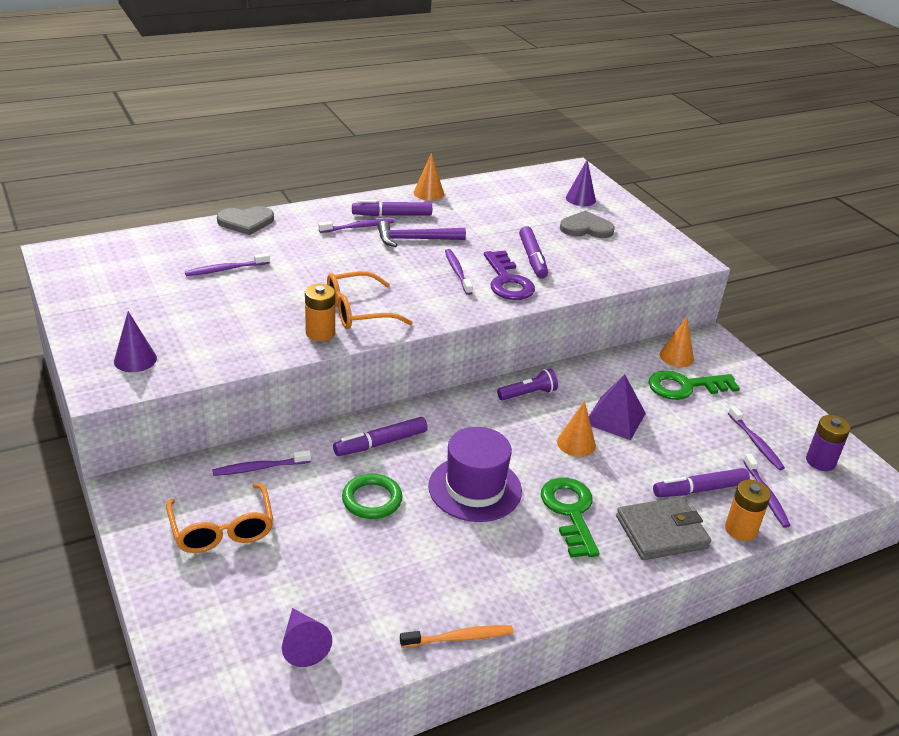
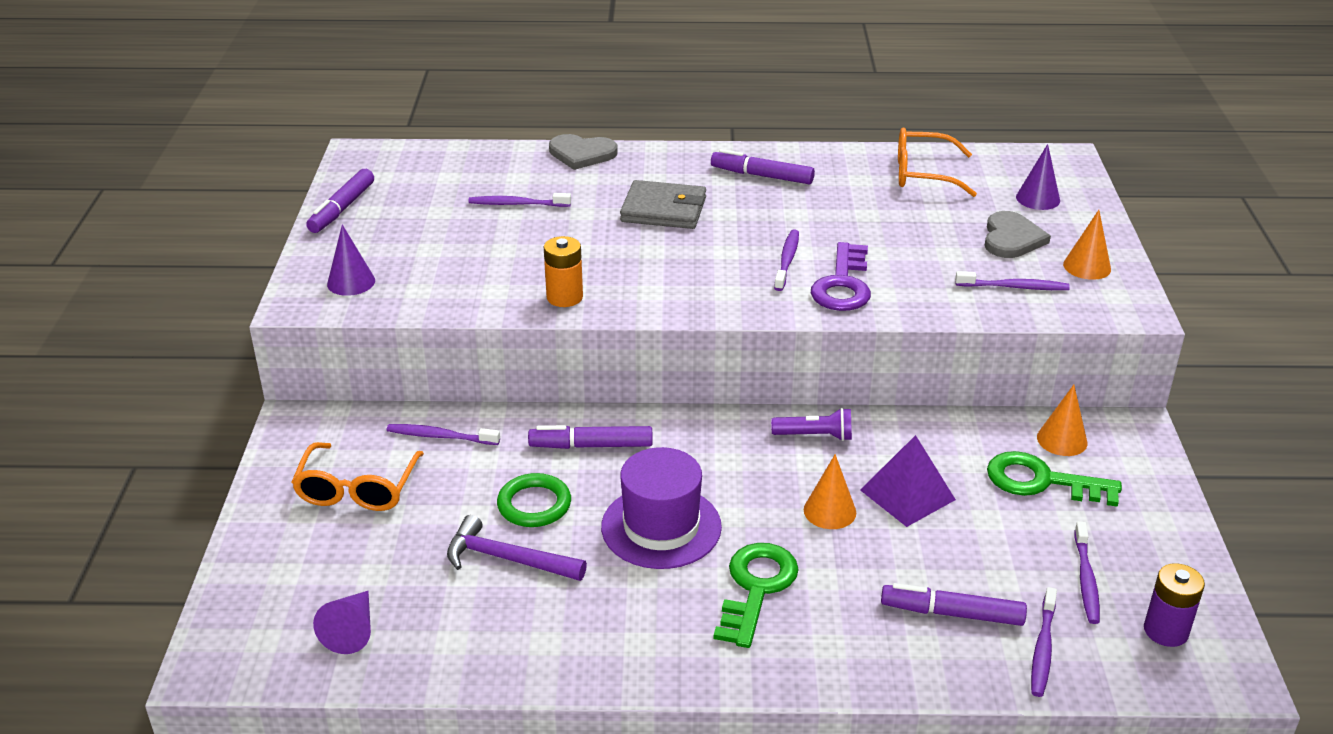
camera: 30 degrees right, 0 degrees up
(358, 227) = (708, 183): purple toothbrush -> purple toothbrush (1014, 287)
(358, 311) = (627, 282): orange glasses -> orange glasses (922, 174)
(415, 239) = (766, 211): purple hammer -> purple hammer (507, 559)
(428, 193) = (832, 156): orange cone -> orange cone (1087, 266)
(459, 638) = (517, 681): orange toothbrush -> none
(532, 258) = (901, 263): purple marker -> purple marker (342, 209)
(586, 228) = (1011, 238): grey heart -> grey heart turned 75 degrees clockwise
(661, 532) = (856, 647): grey wallet -> grey wallet (663, 210)
(740, 529) = (968, 678): orange battery -> none

